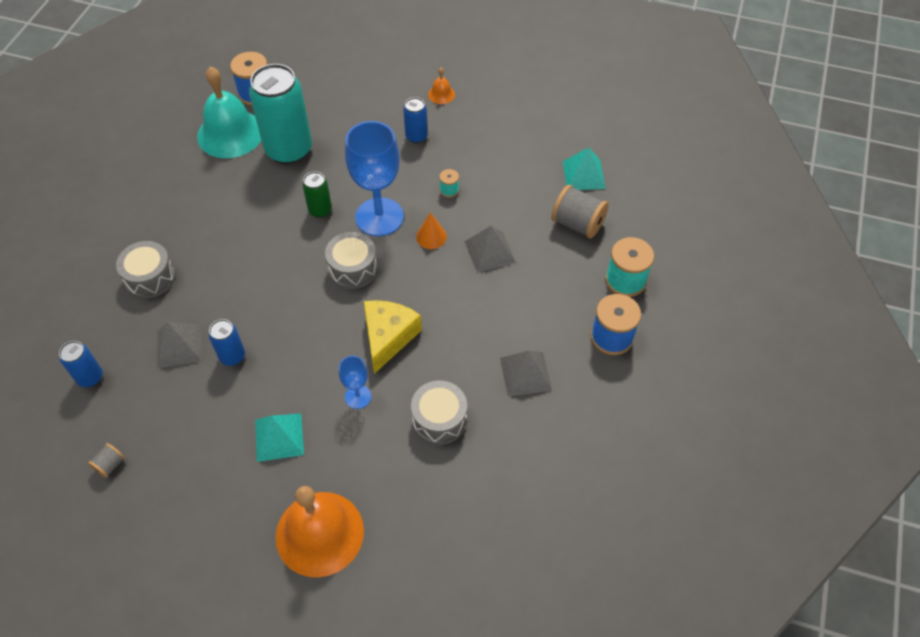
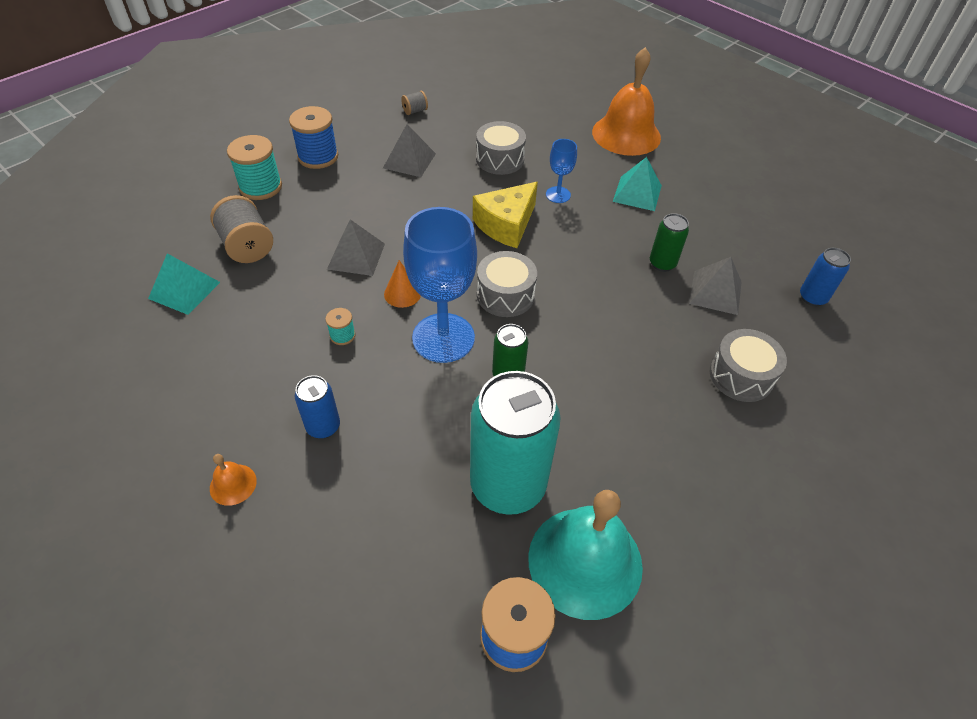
camera: 155 degrees left, 5 degrees down
(110, 465) = (790, 225): grey spool -> grey spool (415, 111)
(232, 356) = (662, 263): blue can -> green can

